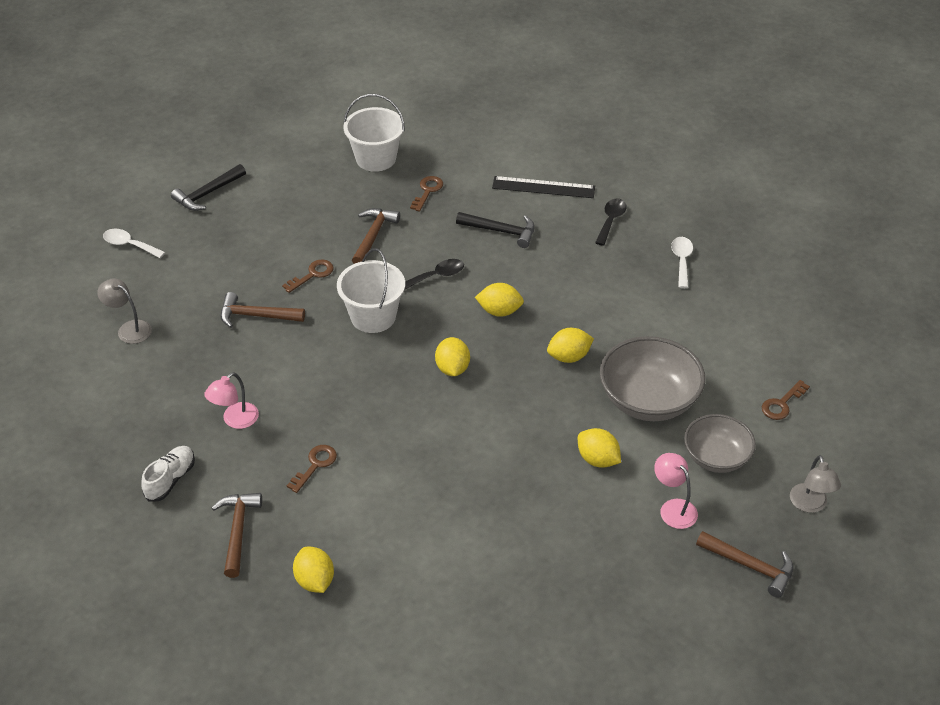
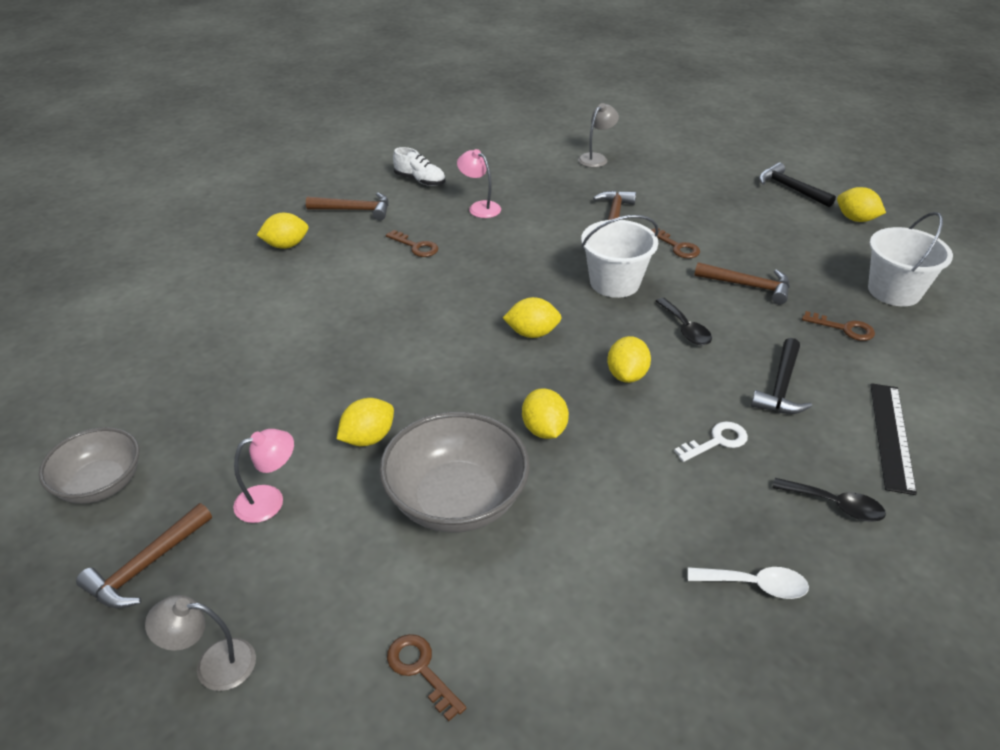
camera: 95 degrees right, 5 degrees down
(129, 245) = (705, 154): white spoon -> none
(265, 162) = (855, 219): none -> yellow lemon
(564, 268) = (716, 441): none -> white key
(716, 457) = (337, 560): grey bowl -> grey bowl (101, 484)

